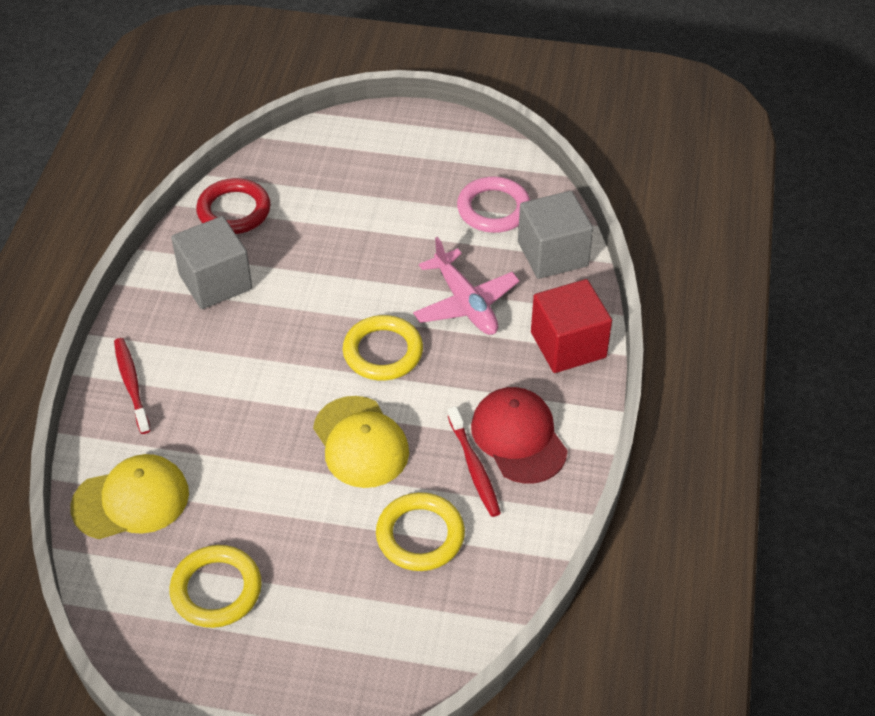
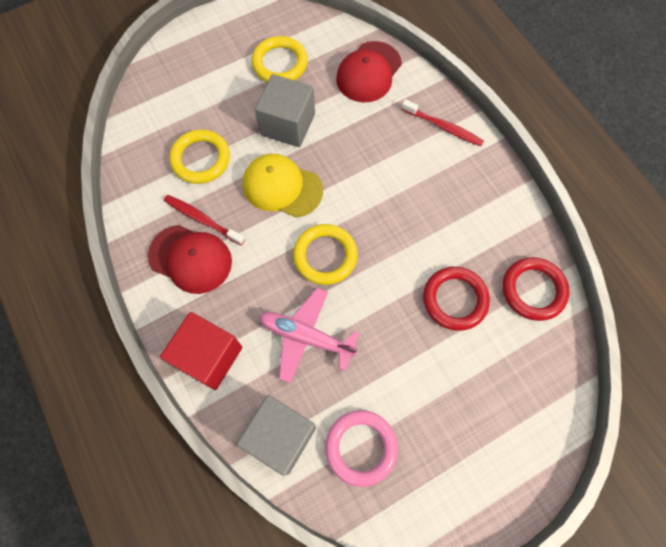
camera: 140 degrees right, 20 degrees up
(131, 500) = (368, 72): yellow cap -> red cap
(215, 282) = (478, 226): grey cube -> grey cube (288, 124)
(306, 246) = (454, 299): none -> red ring

